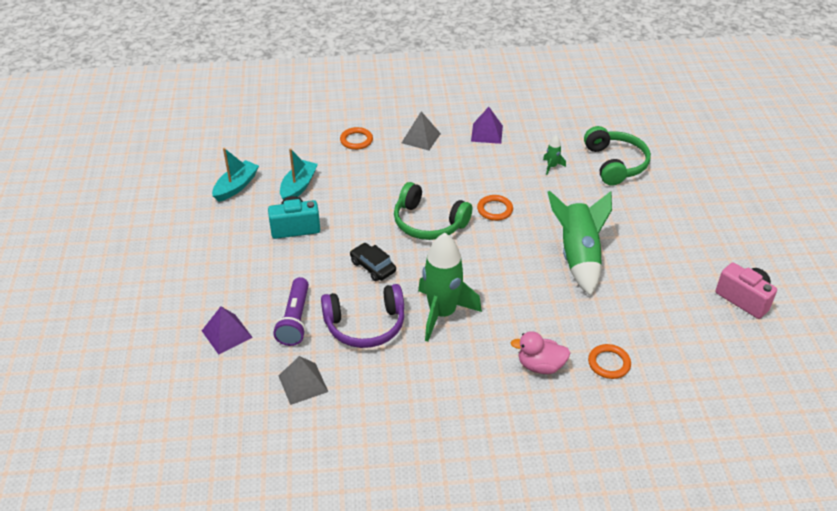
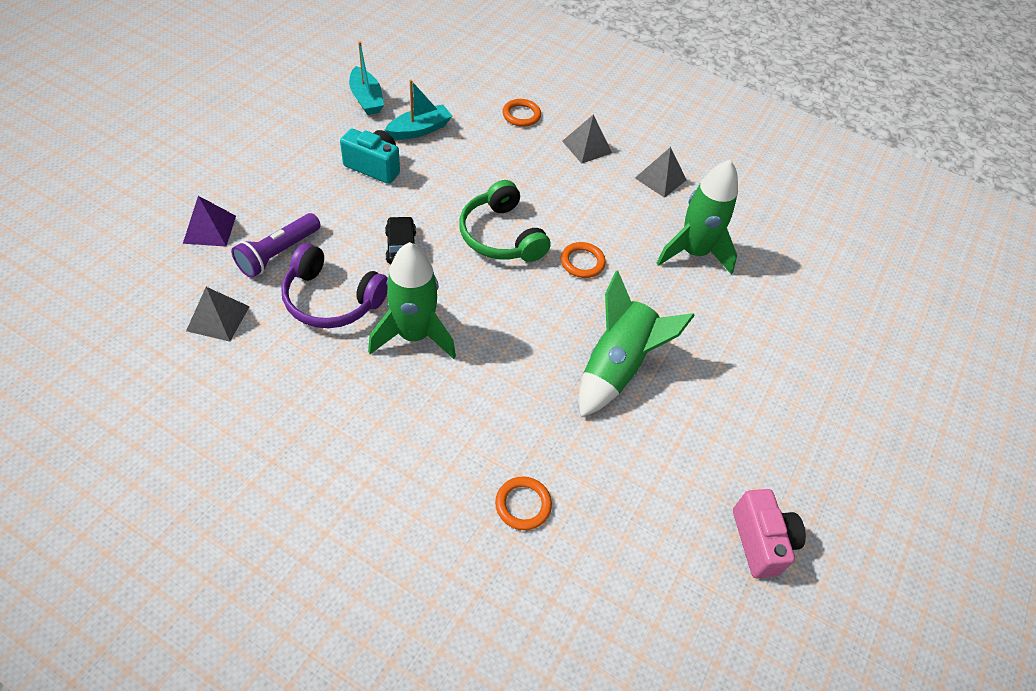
camera: 30 degrees right, 10 degrees up
(236, 186) = (366, 99): turquoise boat -> turquoise boat turned 90 degrees clockwise
(486, 133) = (660, 179): purple pyramid -> grey pyramid
(540, 366) = (449, 456): pink duck -> none
(552, 166) = (693, 252): green rocket -> green rocket, size x2.37
(615, 164) = (770, 290): green headphones -> none

